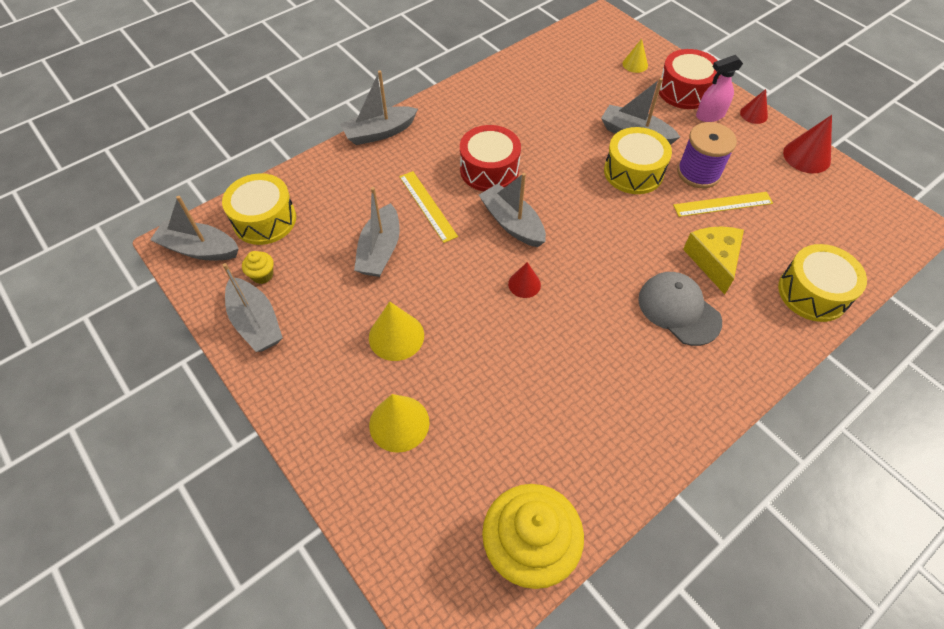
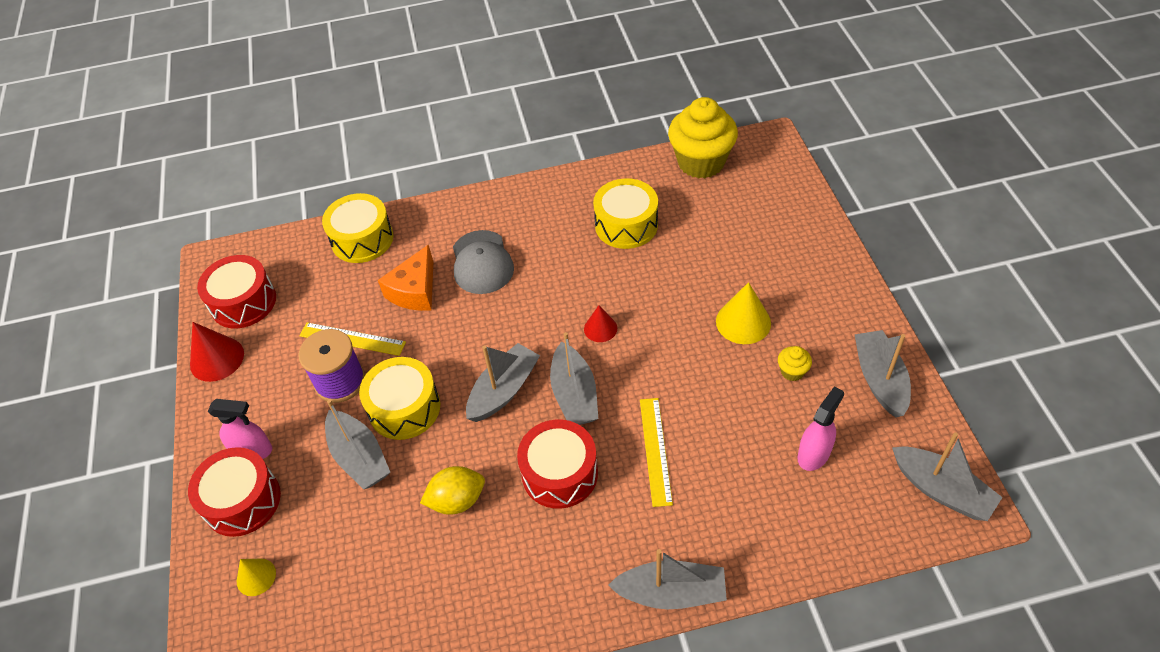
camera: 150 degrees left, 5 degrees down
(262, 275) = (867, 430): yellow cupcake -> yellow cupcake (792, 371)
(264, 220) = (857, 503): yellow drum -> yellow drum (626, 225)
(303, 243) = (814, 454): none -> pink spray bottle
(380, 250) = (729, 413): grey boat -> grey boat (504, 390)
(399, 423) = (764, 255): yellow cone -> none
(548, 133) = (457, 500): none -> yellow lemon
(713, 261) = (415, 291): yellow cheese -> orange cheese
(753, 114) = (206, 432): red cone -> none
(842, 201) = (243, 302): none -> red drum

